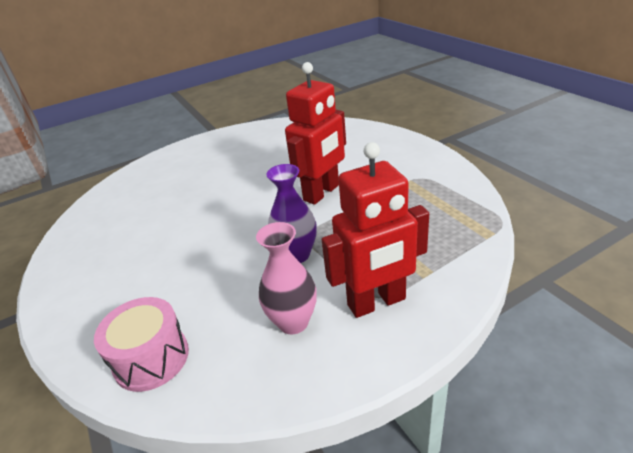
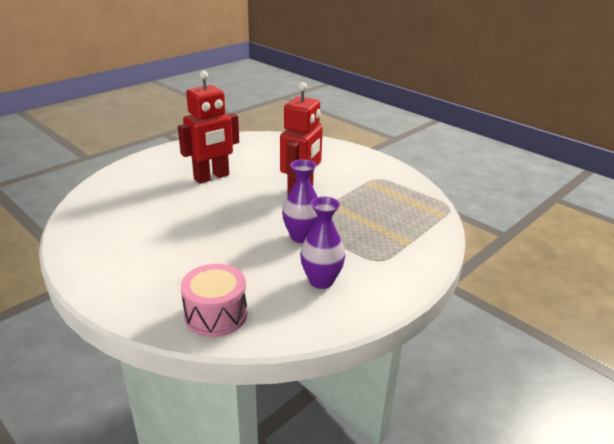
camera: 20 degrees left, 5 degrees down
(293, 322) = (321, 281): pink vase -> purple vase
(377, 302) = (379, 263): red robot -> red robot (212, 177)

